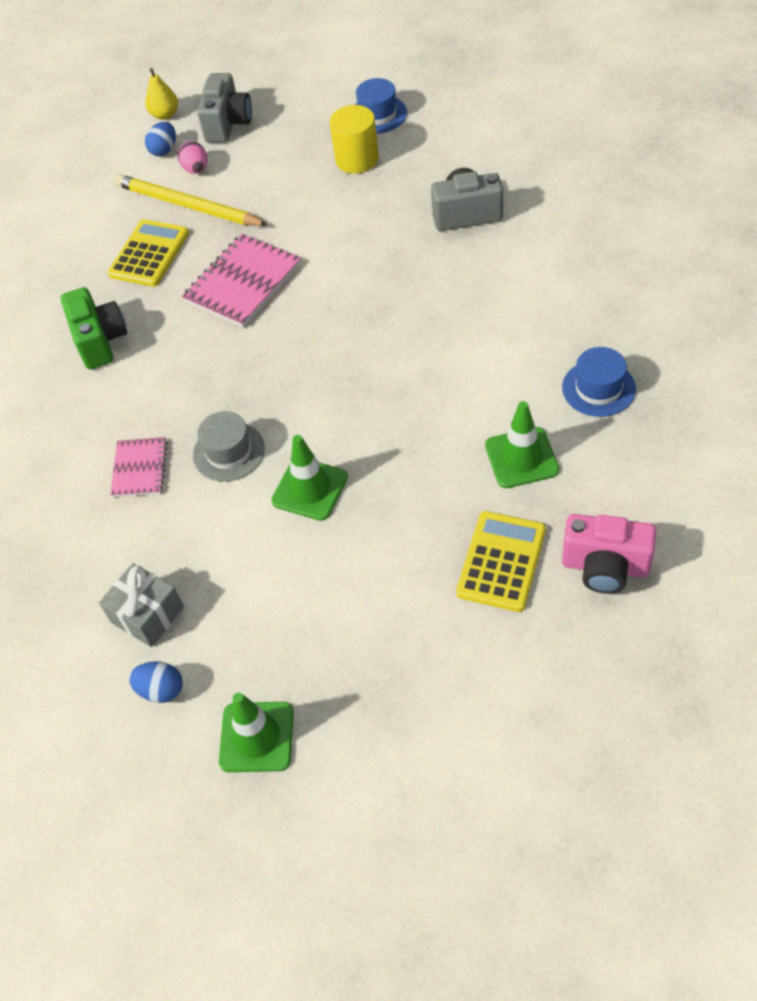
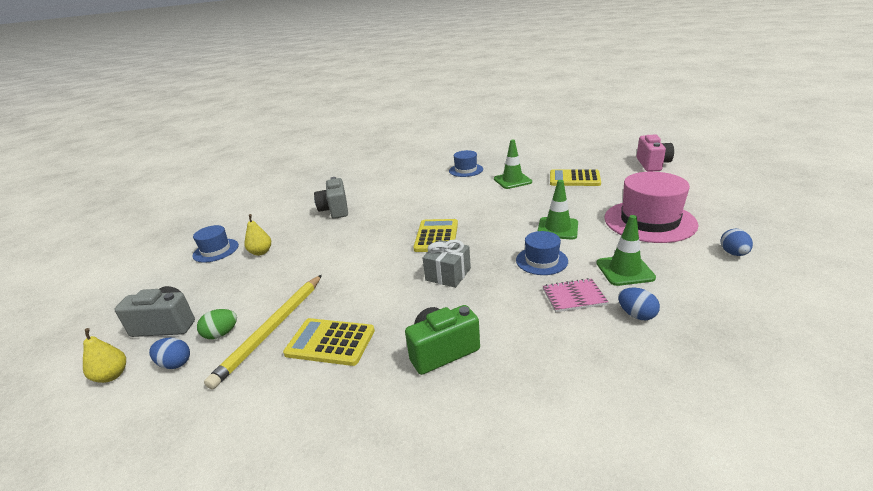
camera: 100 degrees left, 25 degrees down
(84, 520) = (636, 315): none -> blue egg
(148, 615) = (689, 268): grey gift -> grey gift (448, 274)
(196, 169) = (221, 334): pink egg -> green egg
(229, 452) = (541, 260): grey hat -> blue hat
(243, 283) = (379, 282): pink notebook -> none
(257, 737) = (726, 220): green traffic cone -> green traffic cone (625, 270)
(291, 621) = (649, 221): none -> pink hat
(337, 339) = (436, 236): none -> yellow calculator
(357, 159) = (261, 252): yellow cylinder -> yellow pear
(605, 567) = (564, 161): pink camera -> pink camera (652, 164)

